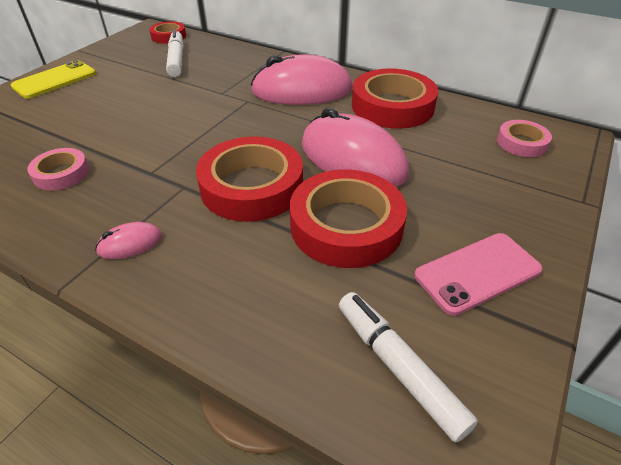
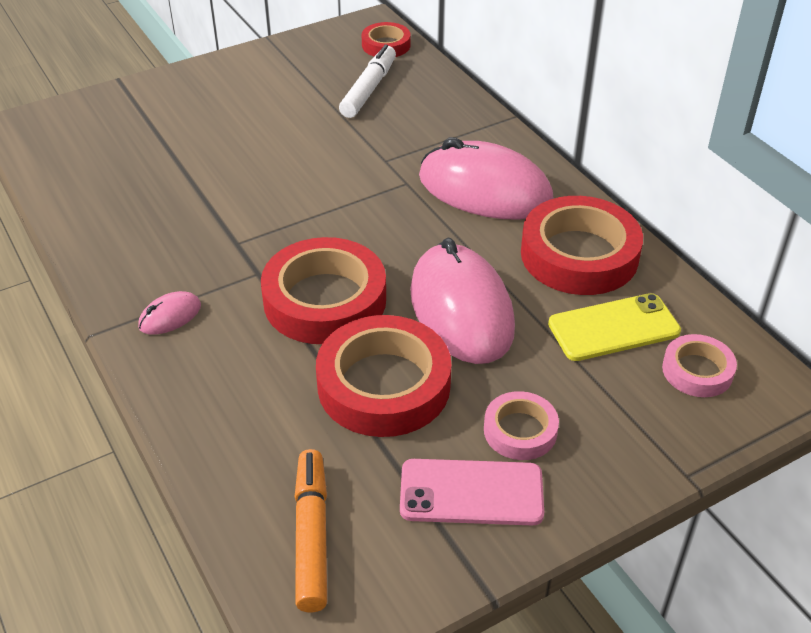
camera: 30 degrees right, 0 degrees up
(55, 80) = (216, 78): yellow phone -> yellow phone (613, 328)
(61, 173) = (155, 211): pink tape -> pink tape (520, 431)
(130, 243) = (170, 316): pink mouse -> pink mouse turned 45 degrees counterclockwise
(398, 367) = (311, 536): white marker -> orange marker

